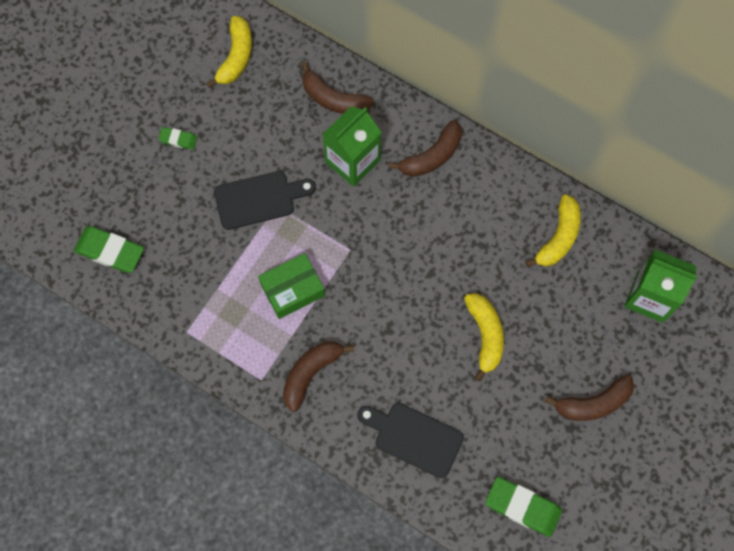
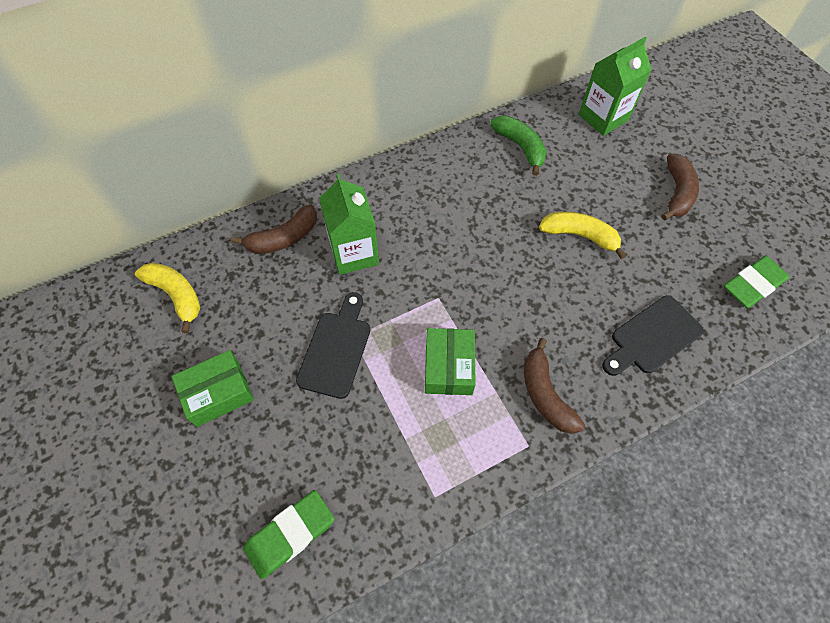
camera: 60 degrees left, 10 degrees down
(178, 139) = (218, 393): green eraser -> green box
(432, 156) = (392, 194): brown banana -> none
(558, 237) = (520, 147): yellow banana -> green banana

